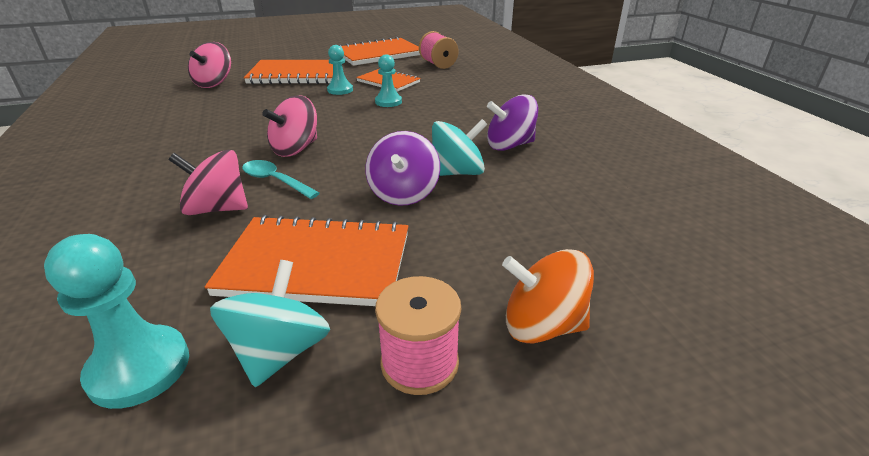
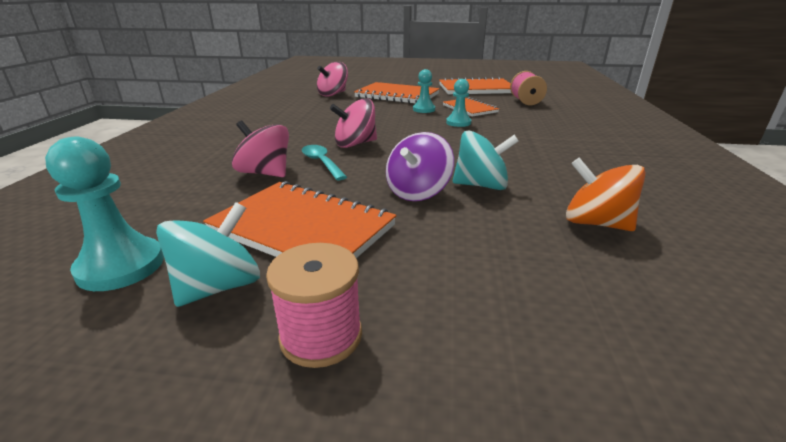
camera: 25 degrees right, 5 degrees down
(509, 145) = (552, 173): purple spinning top -> none
(542, 325) = (470, 343): orange spinning top -> orange spinning top (595, 223)

